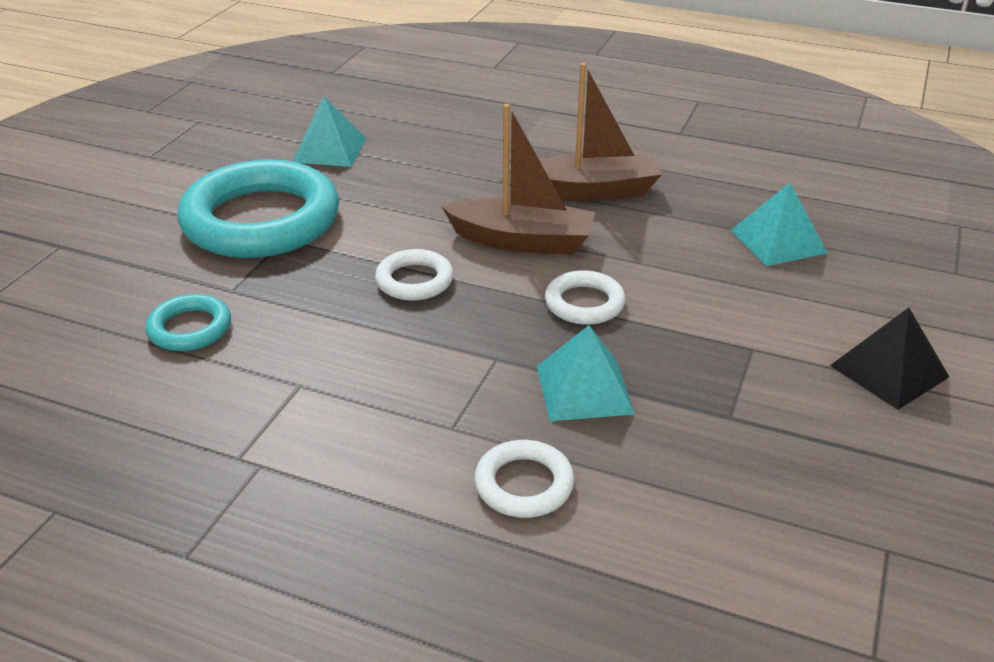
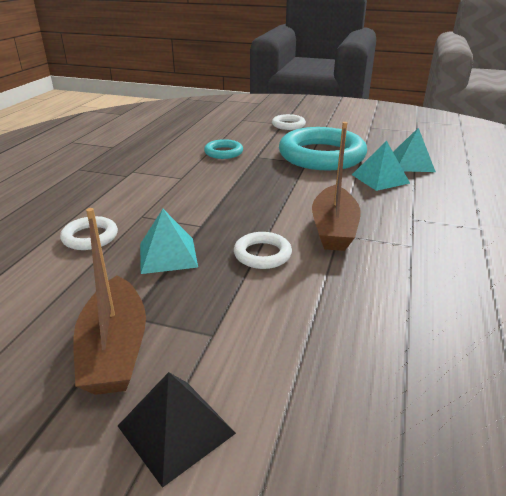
camera: 85 degrees right, 5 degrees down
(414, 280) = (275, 197): white ring -> white ring (288, 125)
(592, 191) = (424, 256): brown boat -> brown boat (115, 349)
(778, 241) = (396, 368): turquoise pyramid -> turquoise pyramid (380, 178)

